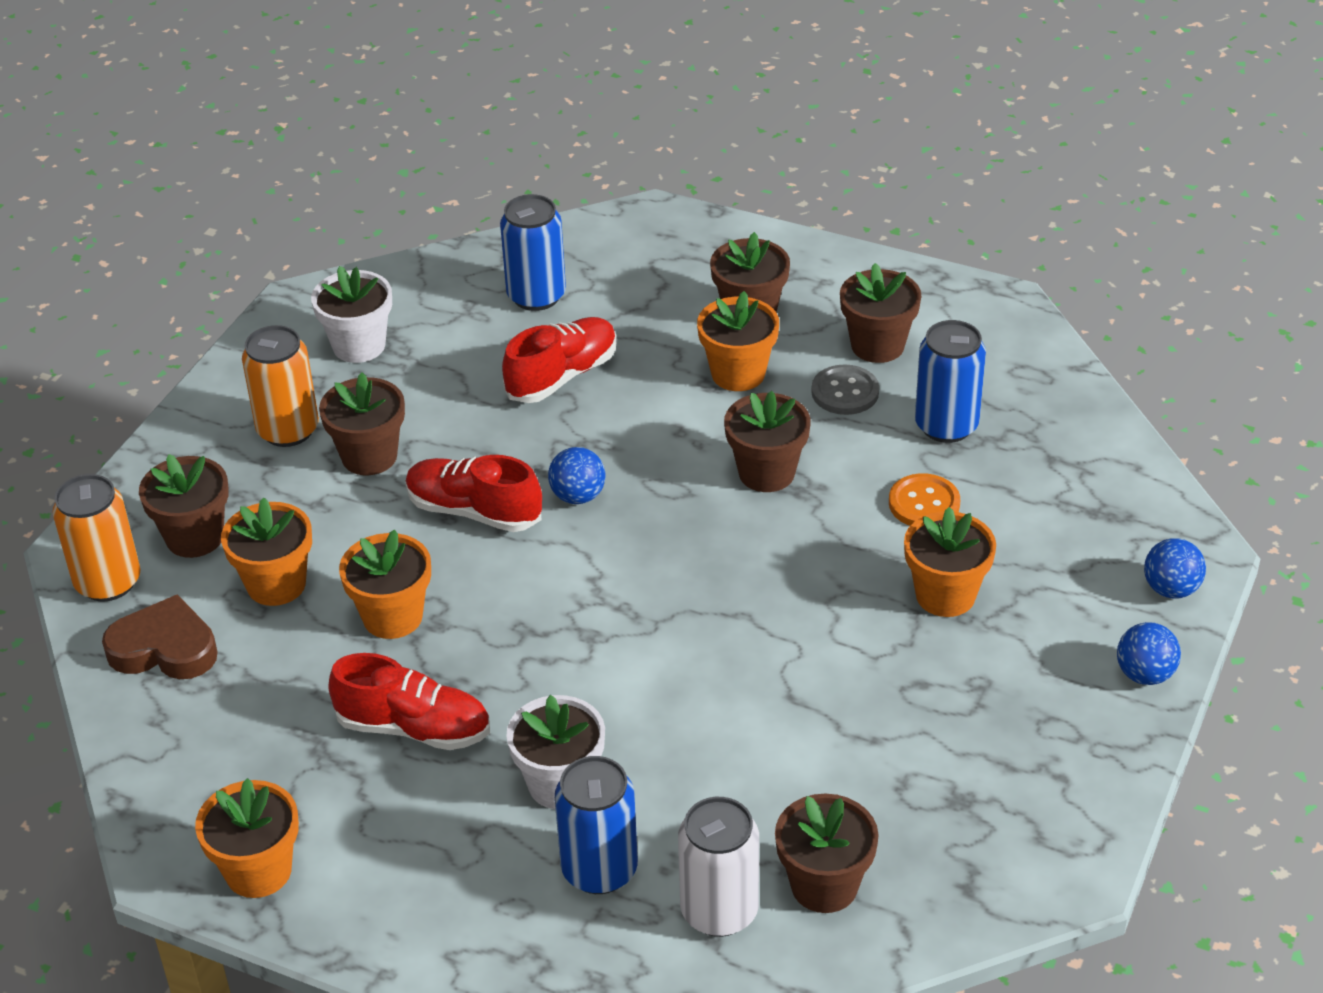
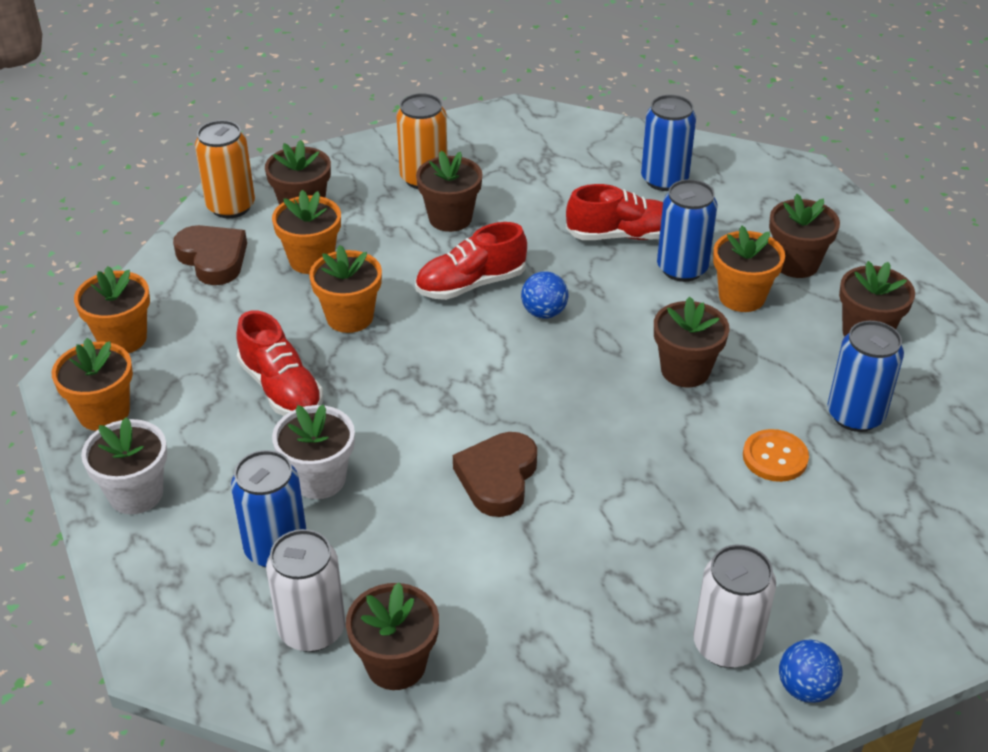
camera: 40 degrees right, 0 degrees up
(359, 345) = (521, 153): white flower pot -> white flower pot (136, 494)
(474, 511) = (470, 284): red shoe -> red shoe turned 90 degrees counterclockwise
(655, 377) = (682, 268): none -> blue can
(719, 674) = (497, 478): none -> brown heart
(845, 392) = (804, 350): grey button -> none
(945, 595) = (716, 529): orange flower pot -> orange flower pot (122, 339)
(1055, 683) = (726, 645): none -> white can
(1171, 589) = (902, 640): blue ball -> none

